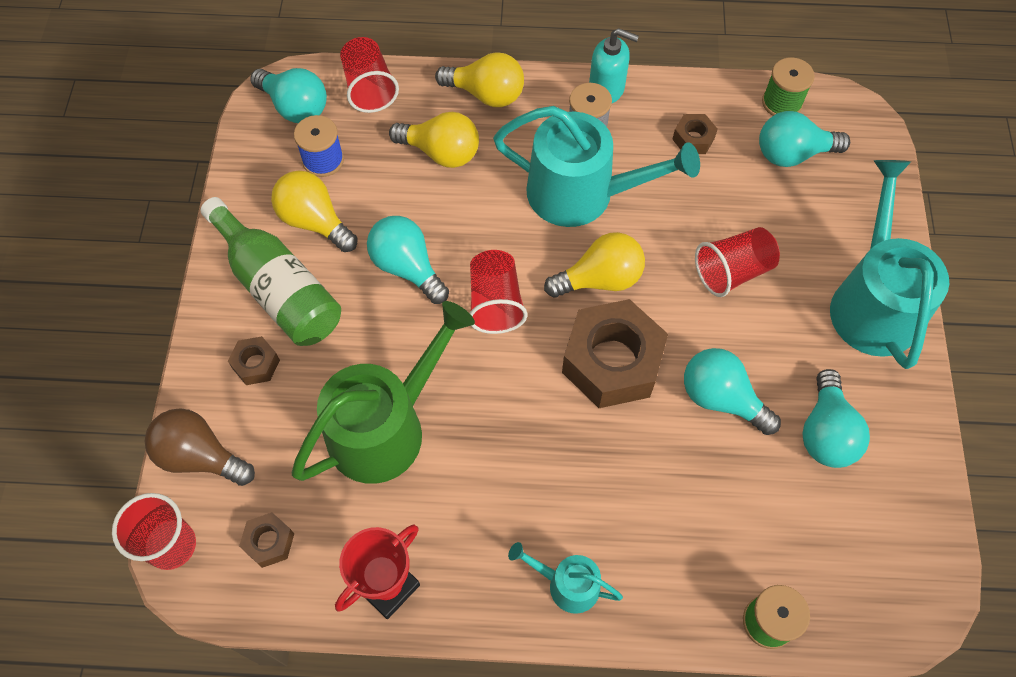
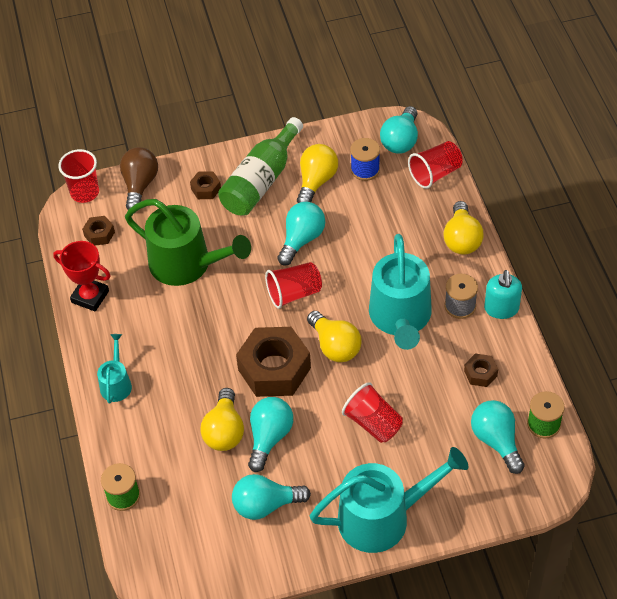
camera: 75 degrees right, 10 degrees down
(441, 153) = (399, 229): yellow light bulb -> yellow light bulb (224, 431)

